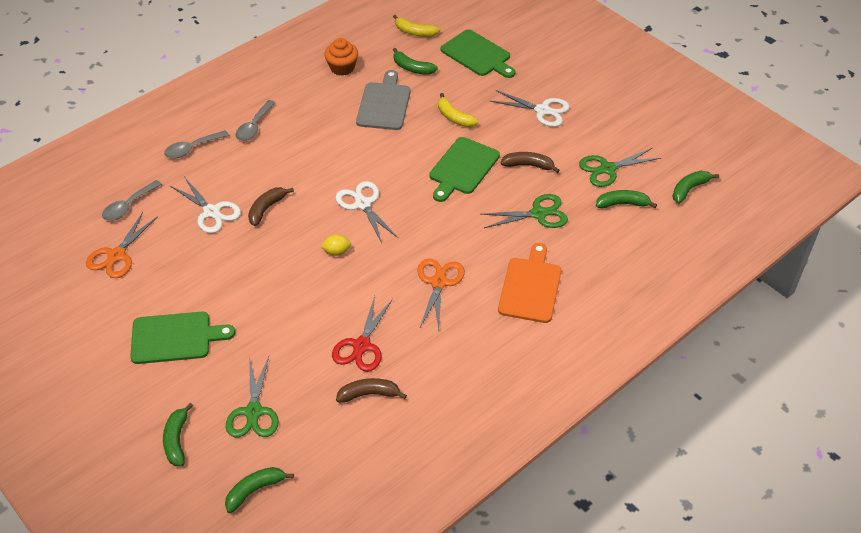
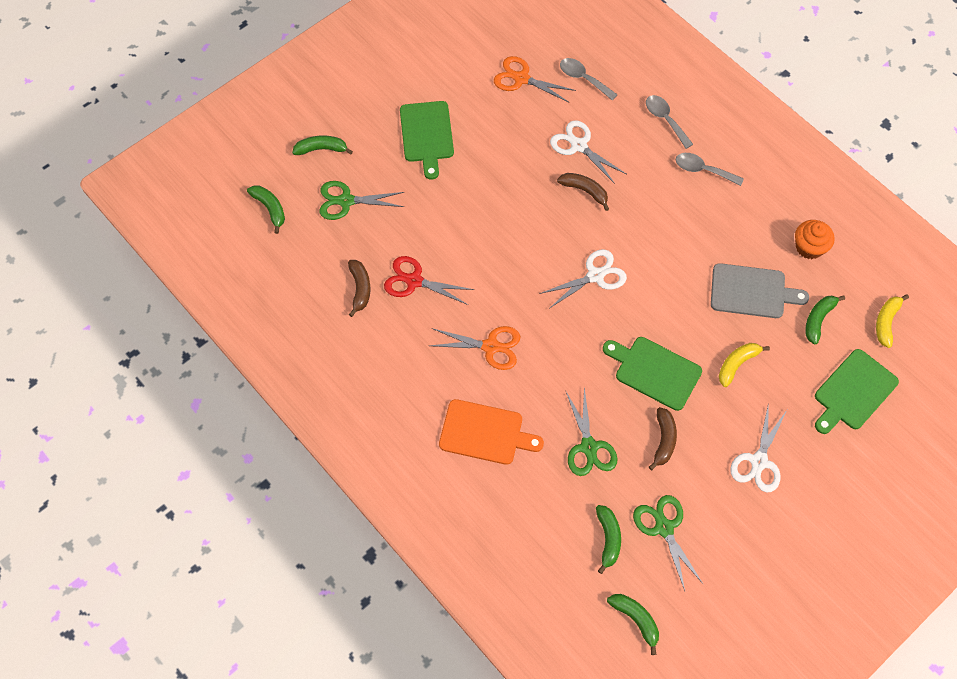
camera: 90 degrees right, 15 degrees up
(212, 212) = (578, 146): white scissors -> white scissors turned 90 degrees clockwise
(336, 252) = (529, 255): yellow lemon -> none

